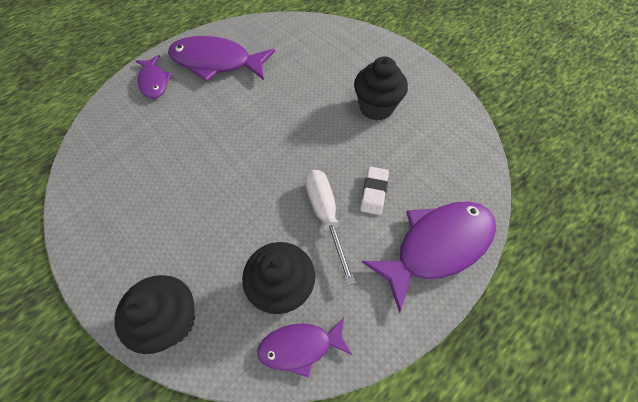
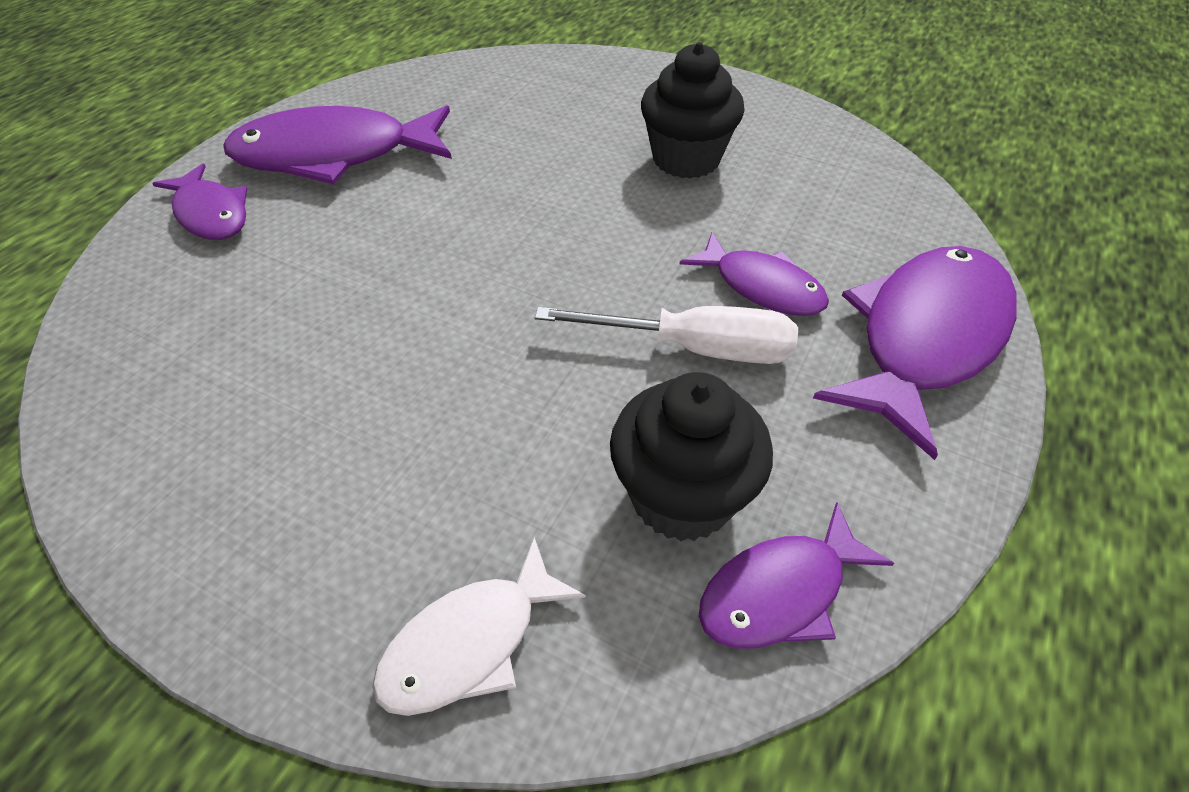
camera: 20 degrees left, 10 degrees down
(171, 321) = (470, 642): black cupcake -> white fish
(325, 216) = (694, 348): white screwdriver -> white screwdriver turned 135 degrees clockwise
(374, 192) = (761, 286): white eraser -> purple fish

